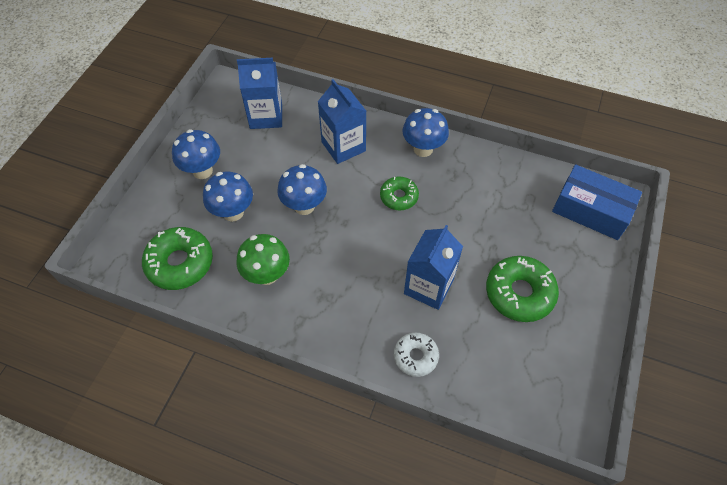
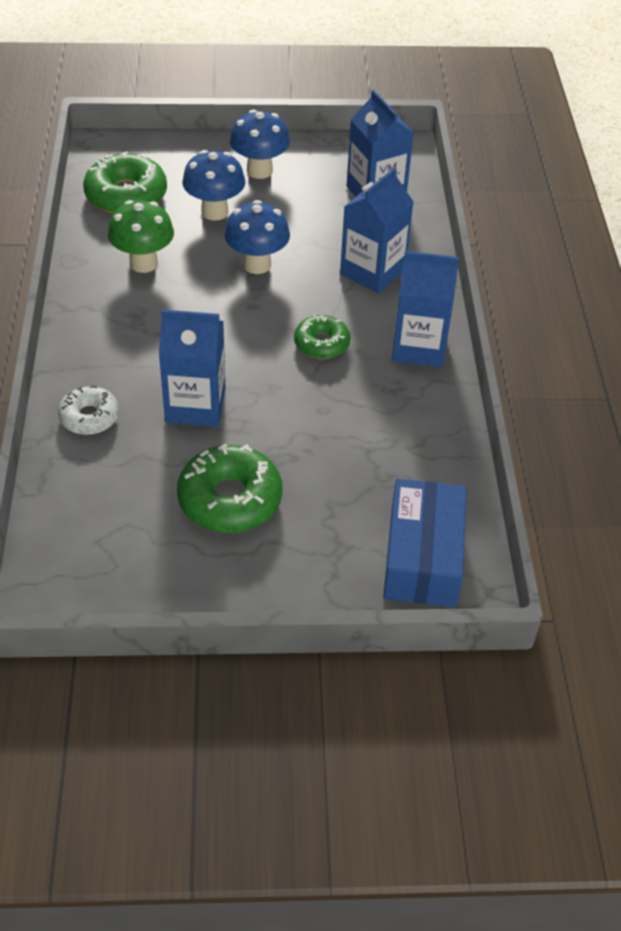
camera: 65 degrees right, 10 degrees down
(423, 149) = (419, 347): blue mushroom -> blue carton

